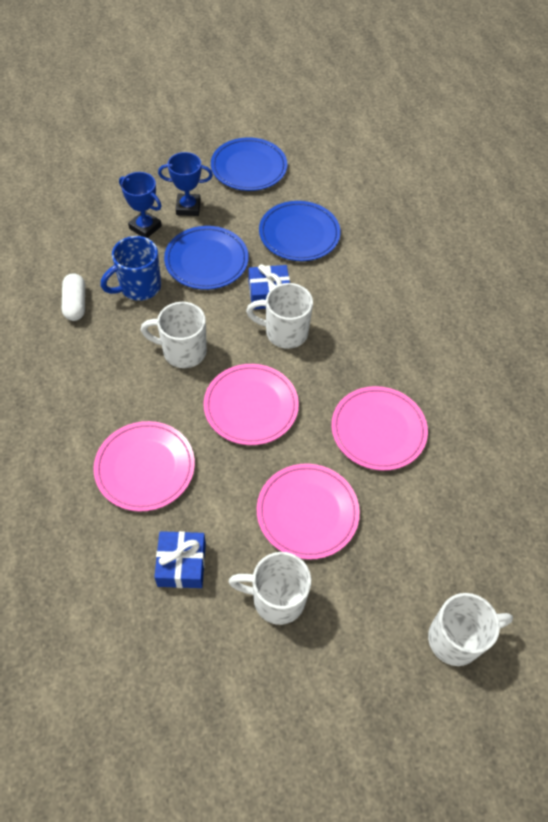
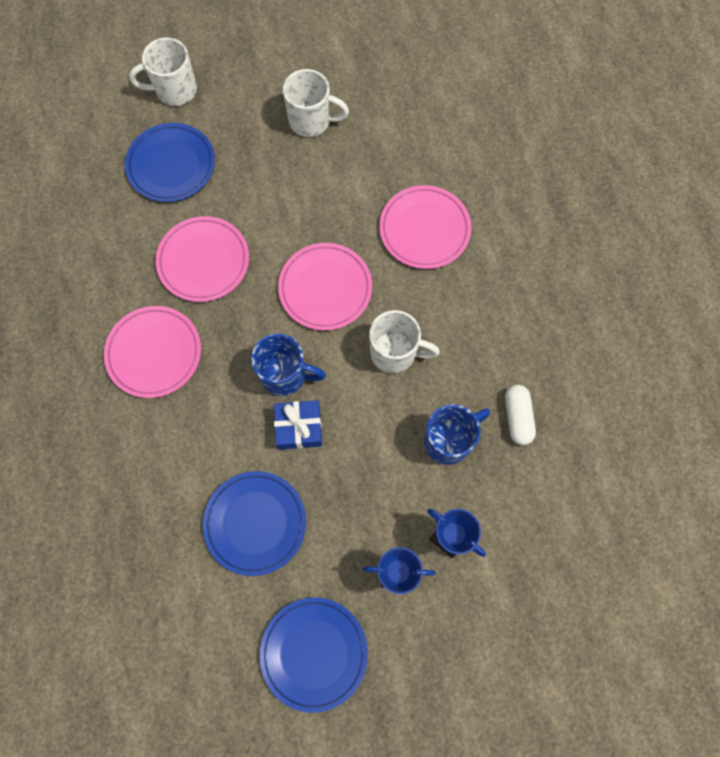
camera: 175 degrees left, 15 degrees up
(181, 564) = (388, 148): blue gift -> none
(206, 260) = (371, 480): blue plate -> blue plate (171, 165)
(284, 332) = (285, 375): white mug -> blue mug
(307, 512) = (280, 186): pink plate -> pink plate (154, 353)

